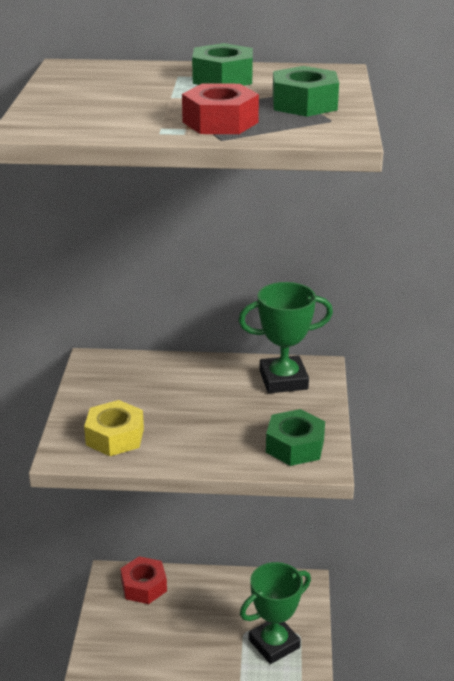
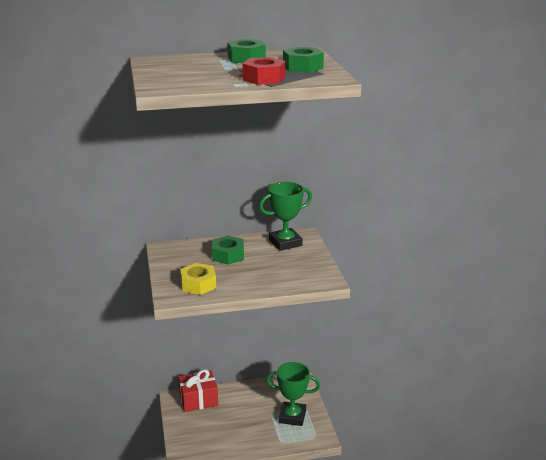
camera: 15 degrees left, 5 degrees down
(144, 586) = (198, 400): red nut -> red gift
(274, 644) = (292, 416): green trophy -> green trophy turned 60 degrees clockwise
(295, 446) = (308, 274): green nut -> green nut (228, 255)

